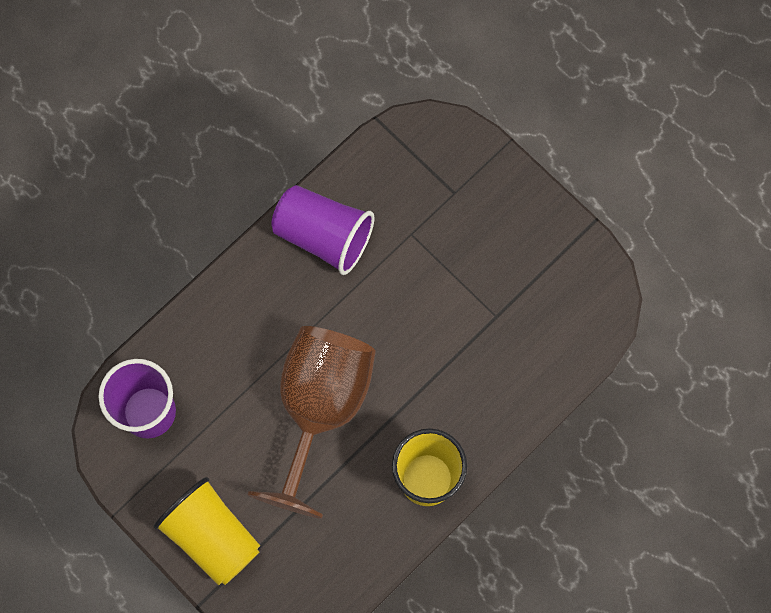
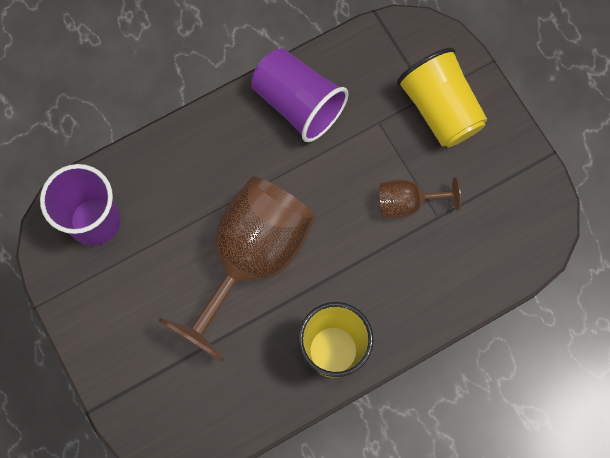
camera: 15 degrees right, 0 degrees up
(212, 536) = (119, 351): yellow cup -> yellow cup (440, 109)
(462, 309) = (407, 202): none -> brown goblet

